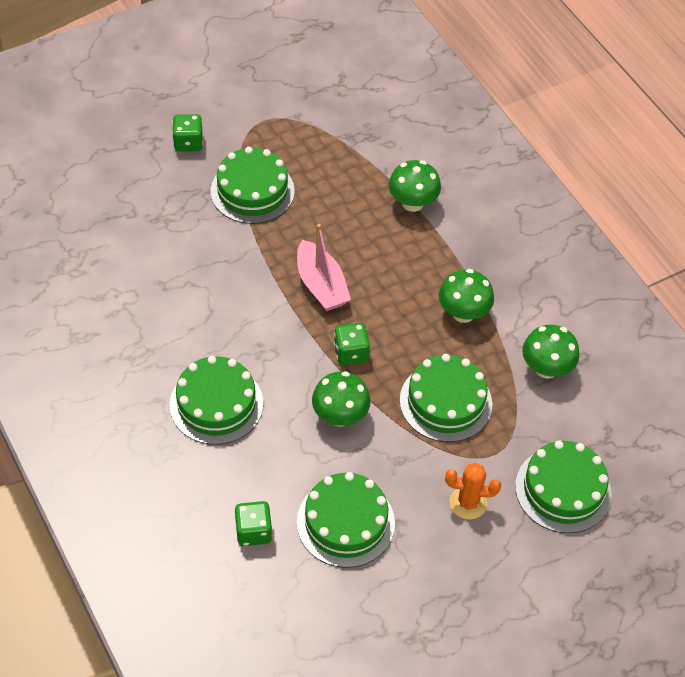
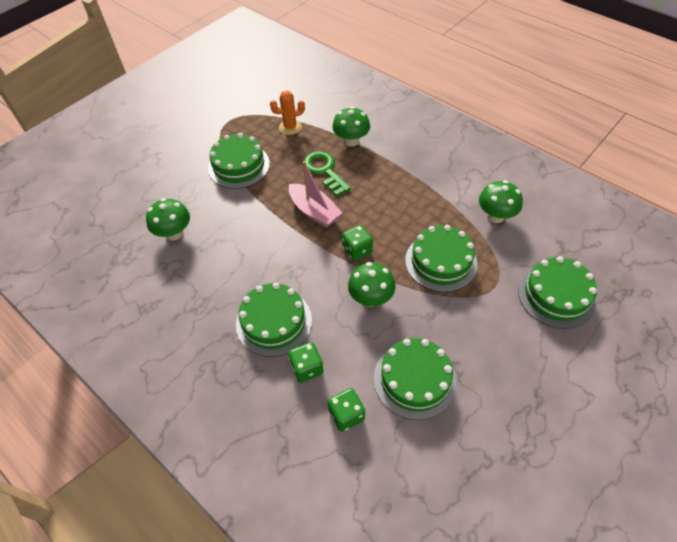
camera: 15 degrees left, 0 degrees up
(188, 143) = (181, 149): green dice -> green dice (307, 368)
(358, 234) = (324, 171): none -> green key
(463, 313) = (420, 198): green mushroom -> green mushroom (174, 233)
(468, 503) = (496, 330): orange cactus -> orange cactus (290, 127)

